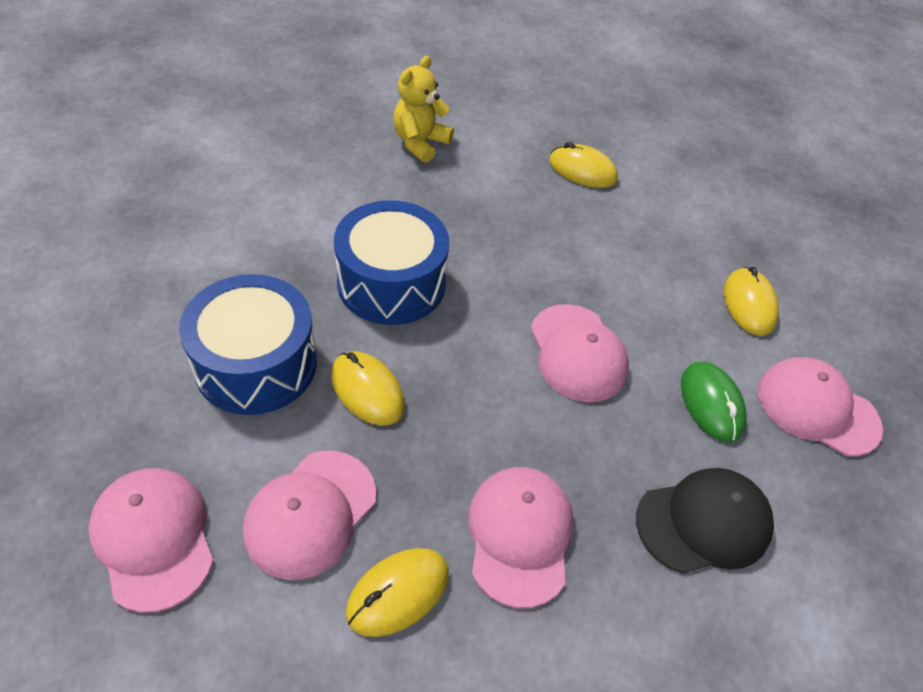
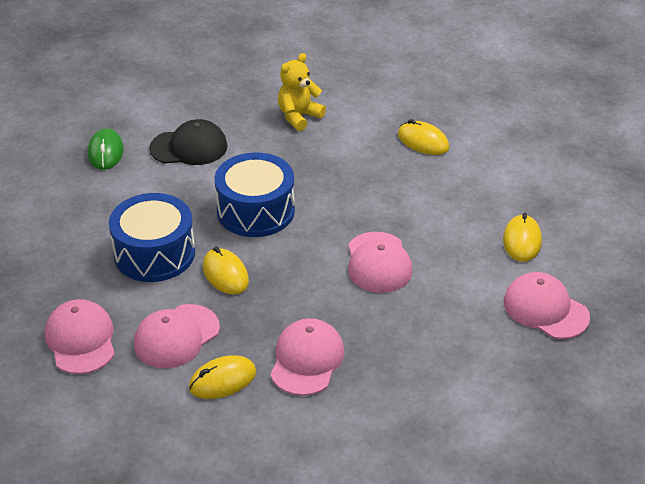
camera: 15 degrees right, 10 degrees down
(703, 522) = (433, 365): black cap -> black cap (189, 147)
(711, 403) = (466, 300): green mouse -> green mouse (106, 152)

